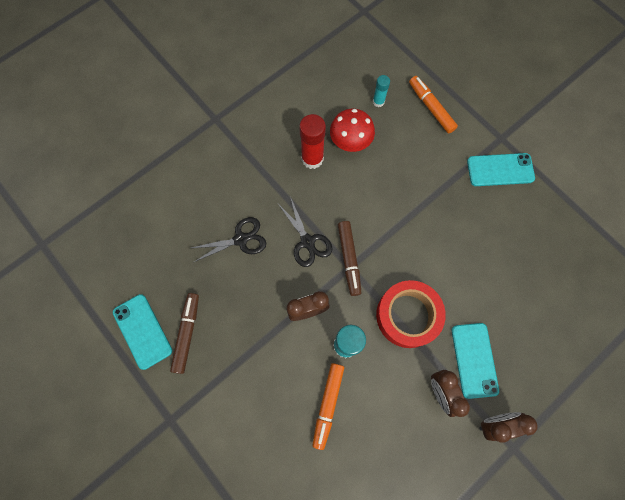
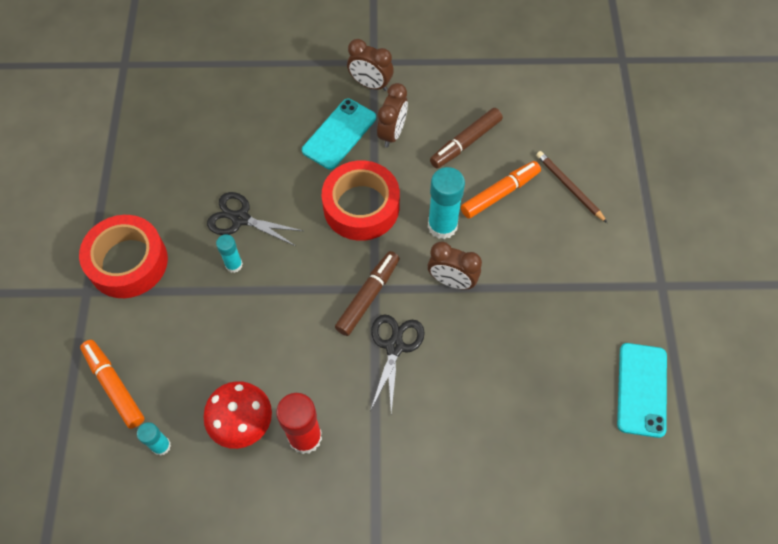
camera: 140 degrees left, 10 degrees down
(187, 334) = (594, 351): brown marker -> brown marker (466, 142)
(241, 239) = (464, 406): black scissors -> black scissors (240, 218)
(283, 453) = (569, 187): none -> brown pencil
(431, 108) = (114, 386): orange marker -> orange marker turned 135 degrees clockwise
(442, 215) = (234, 265): none -> turquoise glue stick
(500, 170) = (128, 262): turquoise phone -> red tape

